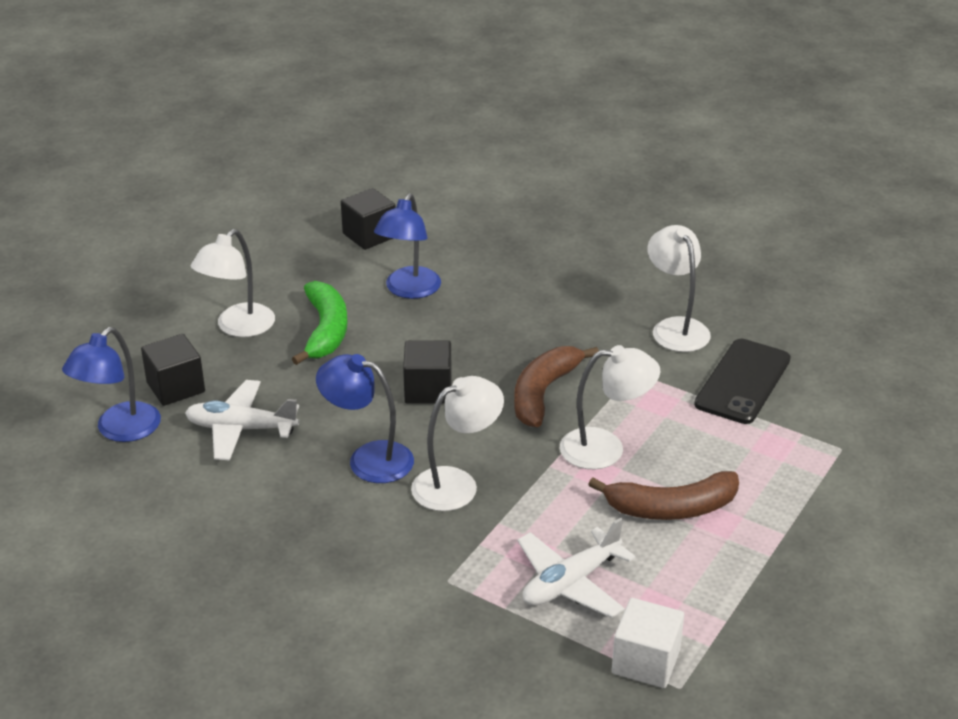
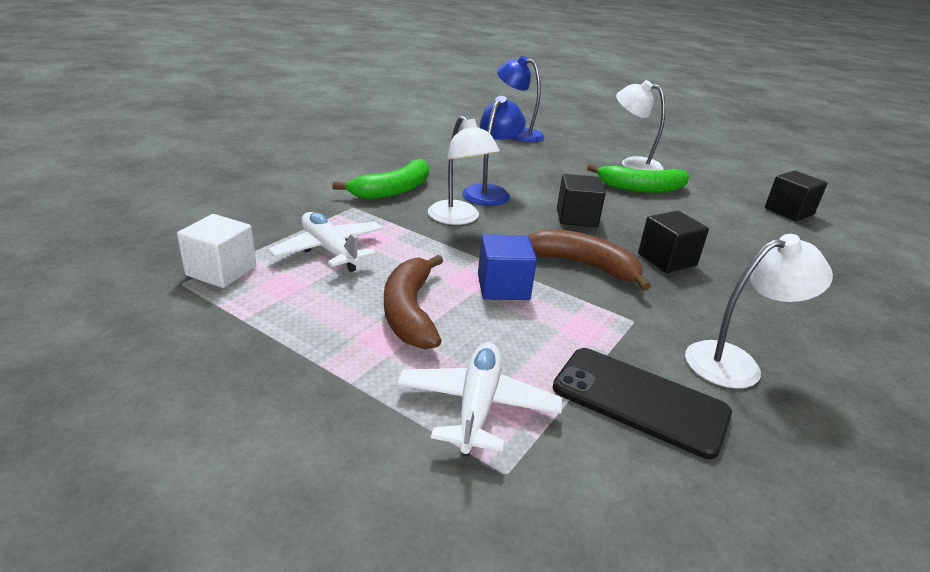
camera: 90 degrees right, 5 degrees down
(176, 387) = (561, 146): black cube -> black cube (667, 260)
(241, 429) = (521, 160): white plane -> white plane (477, 406)
(384, 549) = (393, 190): none -> green banana
(409, 290) = (715, 221): blue lamp -> none
(605, 448) = (503, 287): white lamp -> blue cube

